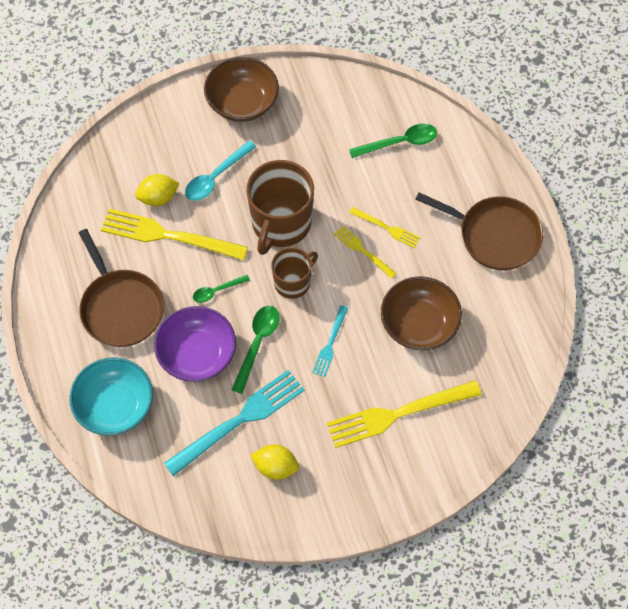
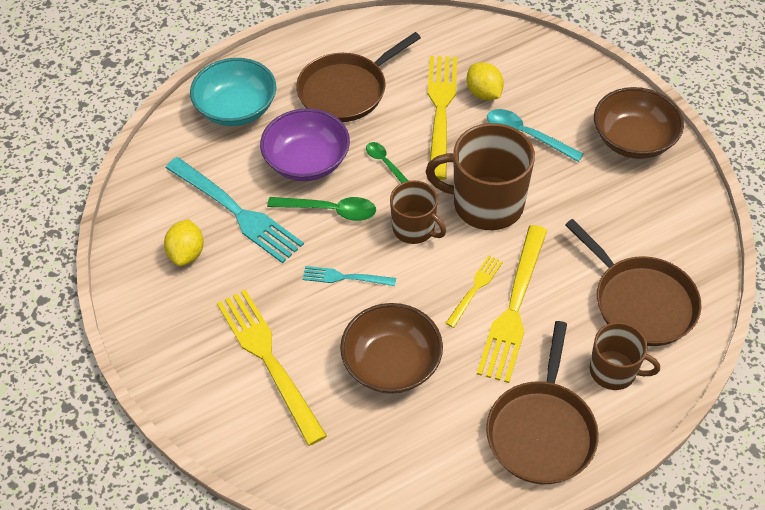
camera: 80 degrees right, 10 degrees down
(387, 228) = (514, 309): yellow fork -> yellow fork, size x1.95
(399, 142) = (640, 302): green spoon -> brown pan
(454, 176) = (614, 371): none -> brown mug

